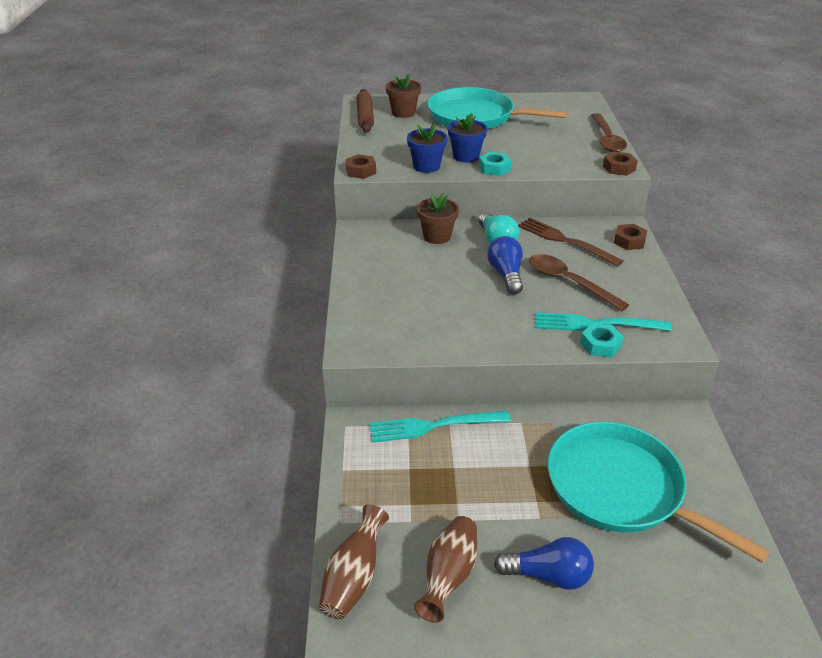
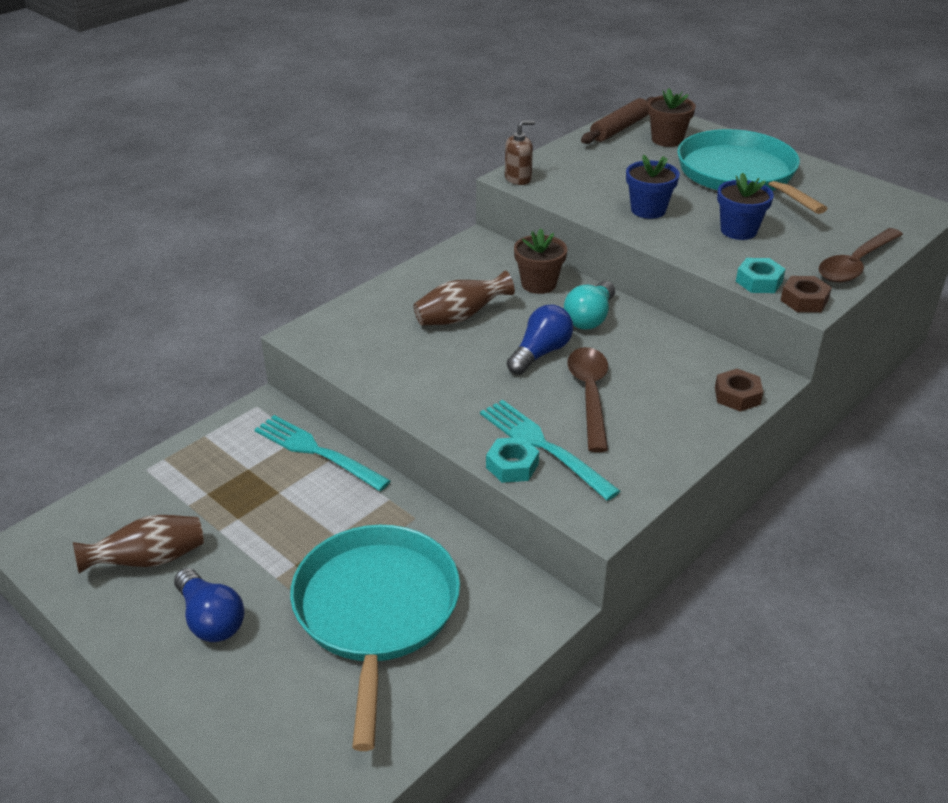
camera: 45 degrees right, 0 degrees up
(354, 577) = (96, 510): brown vase -> brown vase (460, 317)
(361, 171) = (518, 178): brown nut -> brown soap dispenser
(426, 166) = (588, 202): blue flower pot -> blue flower pot (738, 230)
(494, 168) = (655, 235): turquoise nut -> turquoise nut (759, 281)
(565, 241) = (662, 356): brown fork -> none

